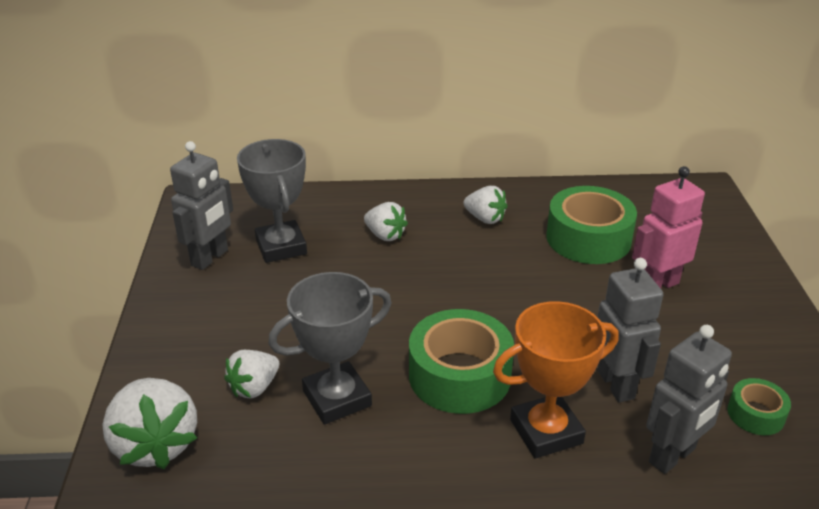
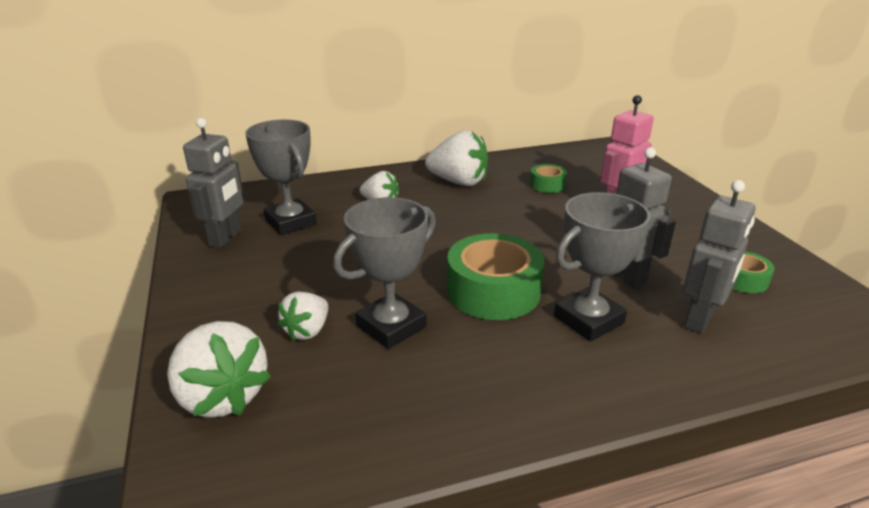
camera: 15 degrees left, 5 degrees down
(485, 218) = (459, 182): white strawberry -> white strawberry, size x1.68
(546, 431) = (589, 320): orange trophy -> grey trophy
(588, 238) = (547, 185): green tape -> green tape, size x0.51

